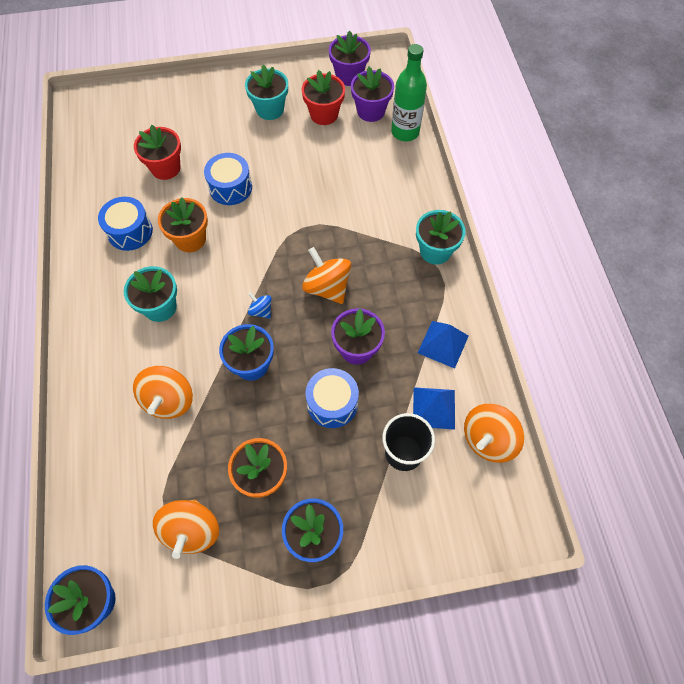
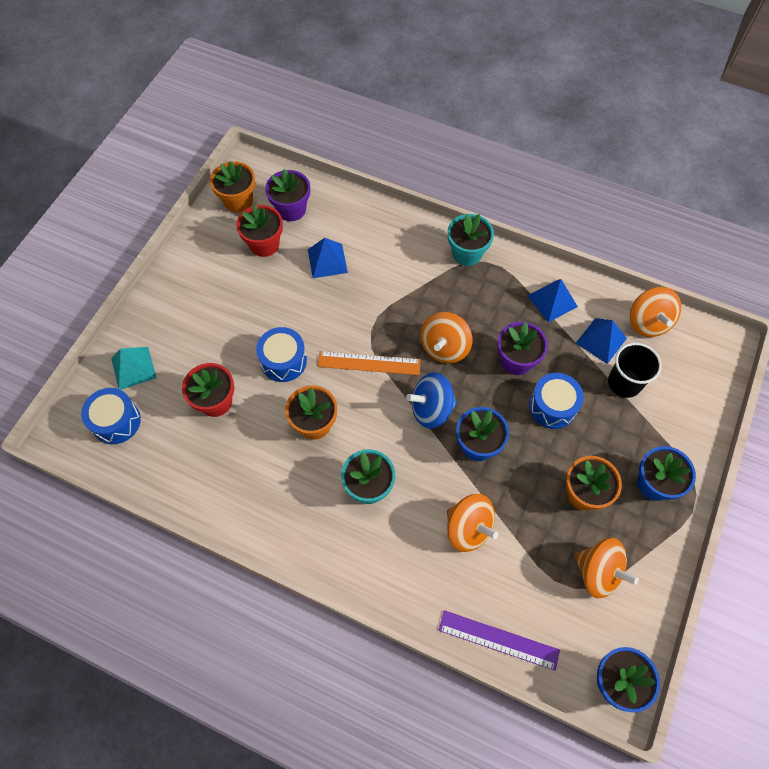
camera: 55 degrees left, 0 degrees up
(82, 479) = (498, 639): none -> purple ruler
(130, 231) = (265, 470): blue drum -> blue drum (116, 421)
(158, 106) = (133, 368): none -> turquoise pyramid
(261, 311) = (431, 409): blue spinning top -> blue spinning top, size x1.94
(270, 109) = (221, 281): turquoise flower pot -> none
(271, 243) = (369, 363): none -> orange ruler
(327, 287) = (444, 347): orange spinning top -> orange spinning top turned 60 degrees counterclockwise
(343, 161) = (327, 261): none -> blue pyramid
(349, 76) = (238, 201): purple flower pot -> orange flower pot
(405, 132) = (335, 200): green bottle -> none

